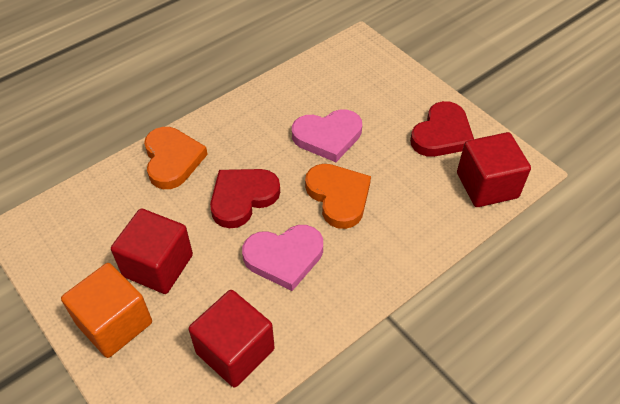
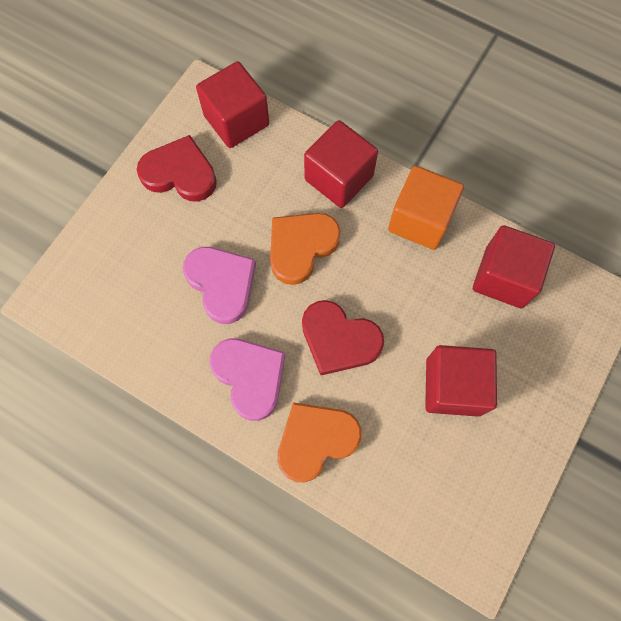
camera: 110 degrees left, 20 degrees up
(114, 323) = (529, 396): orange cube -> orange cube (420, 220)
(284, 257) = (393, 272): pink heart -> pink heart (250, 377)
(398, 246) = (339, 178): none -> red cube

